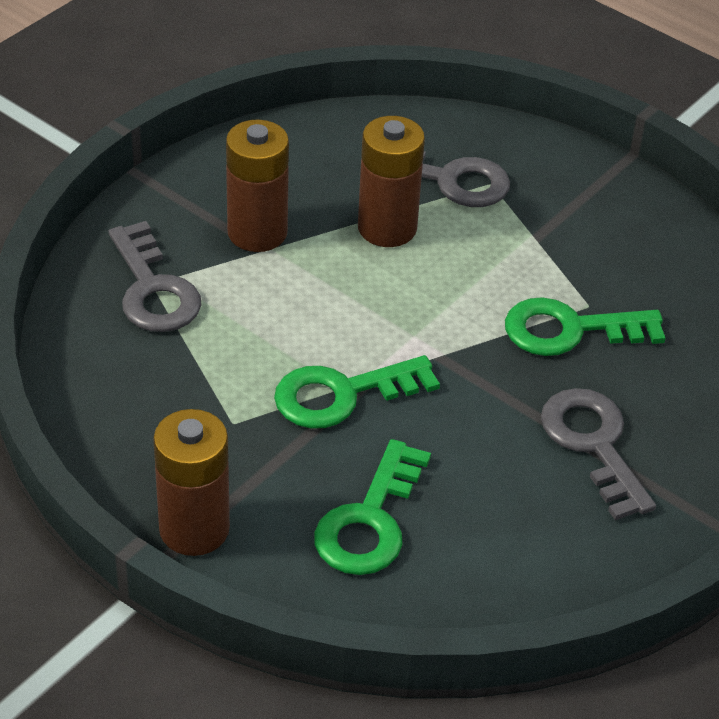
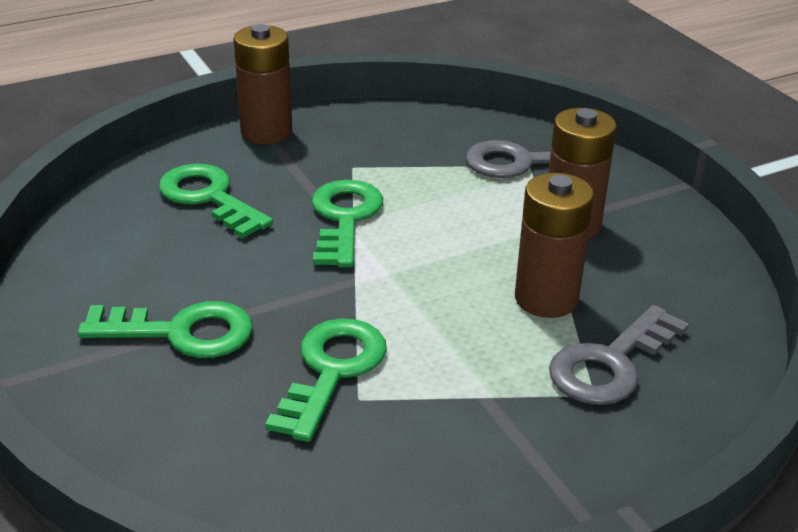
camera: 115 degrees right, 10 degrees down
(593, 444) = (181, 332): grey key -> green key

